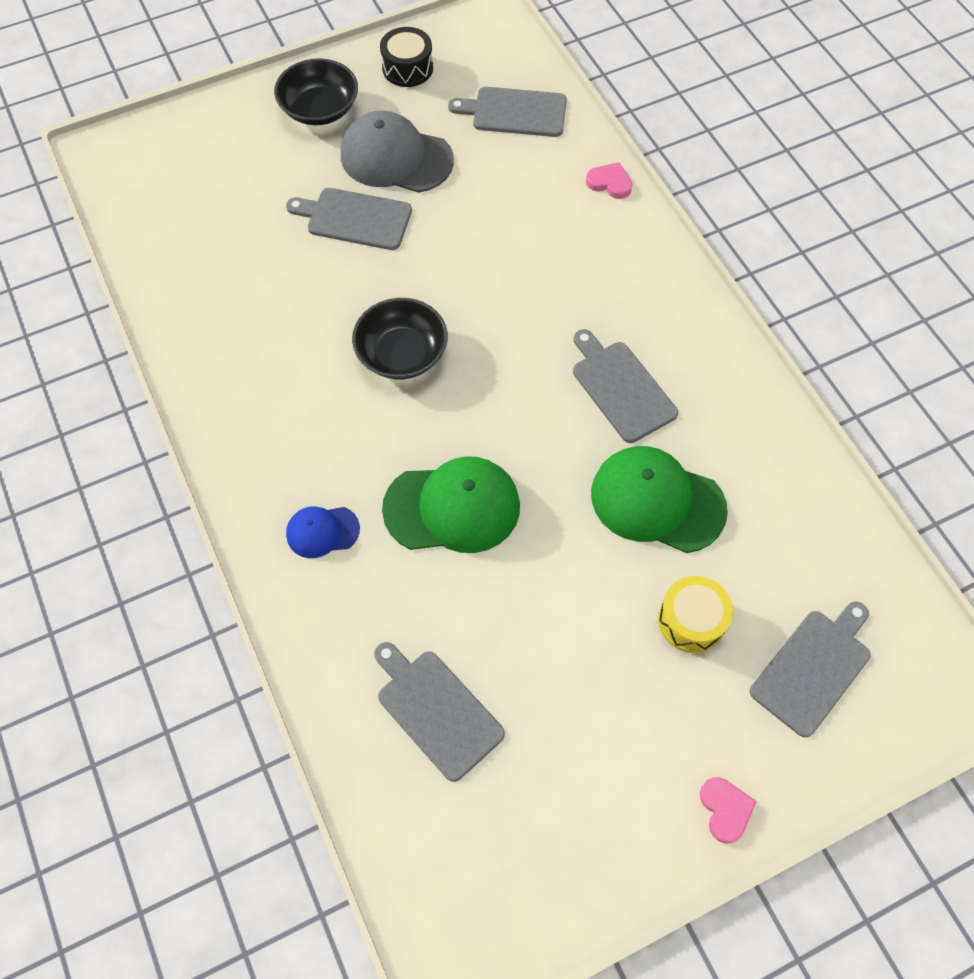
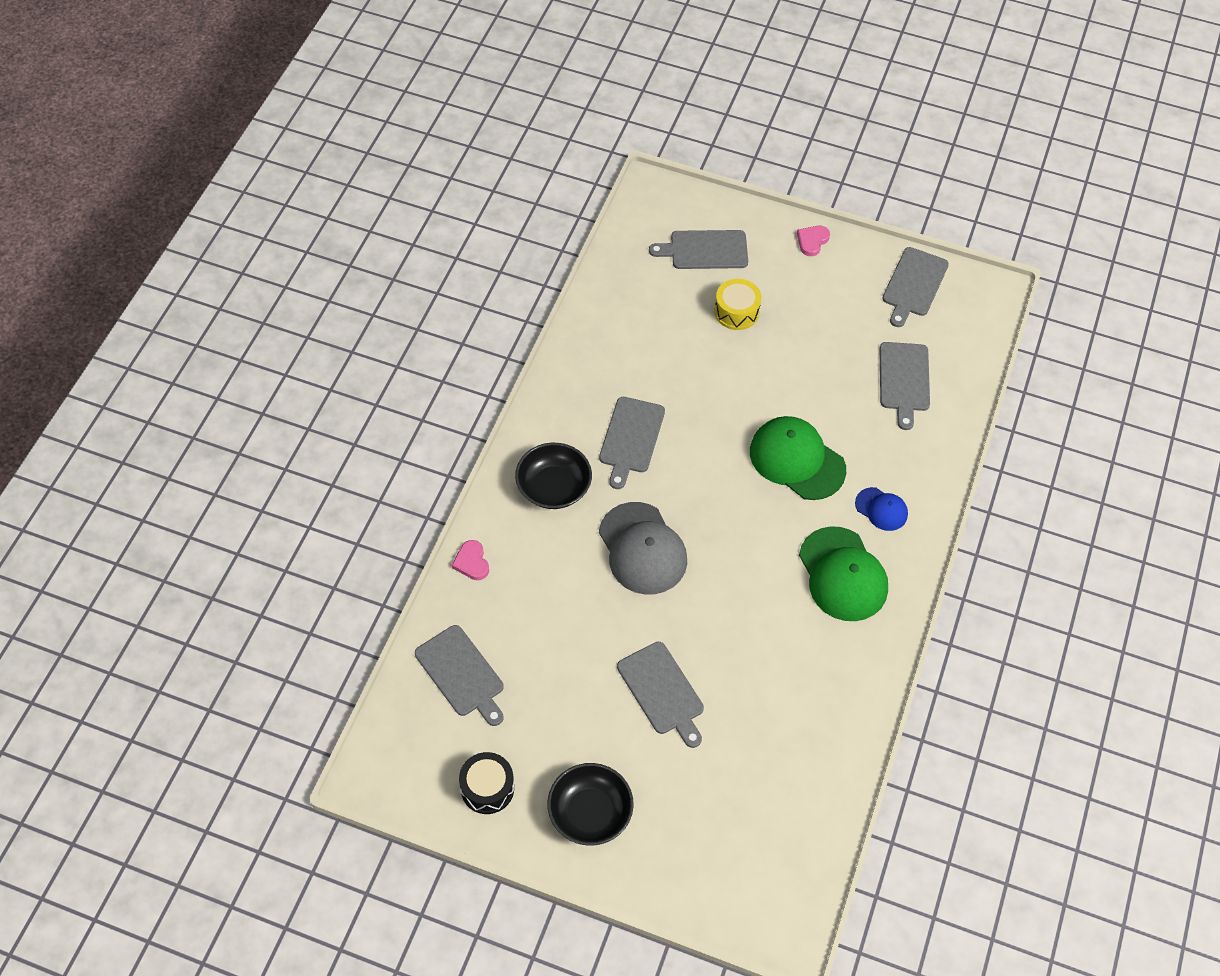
camera: 135 degrees left, 5 degrees down
(396, 158) = (583, 715): grey cap -> grey cap (642, 549)
(402, 353) = (732, 569): black bowl -> black bowl (554, 487)
(551, 868) = (914, 285): none -> grey cutting board
(657, 501) = (685, 371): green cap -> green cap (843, 574)

